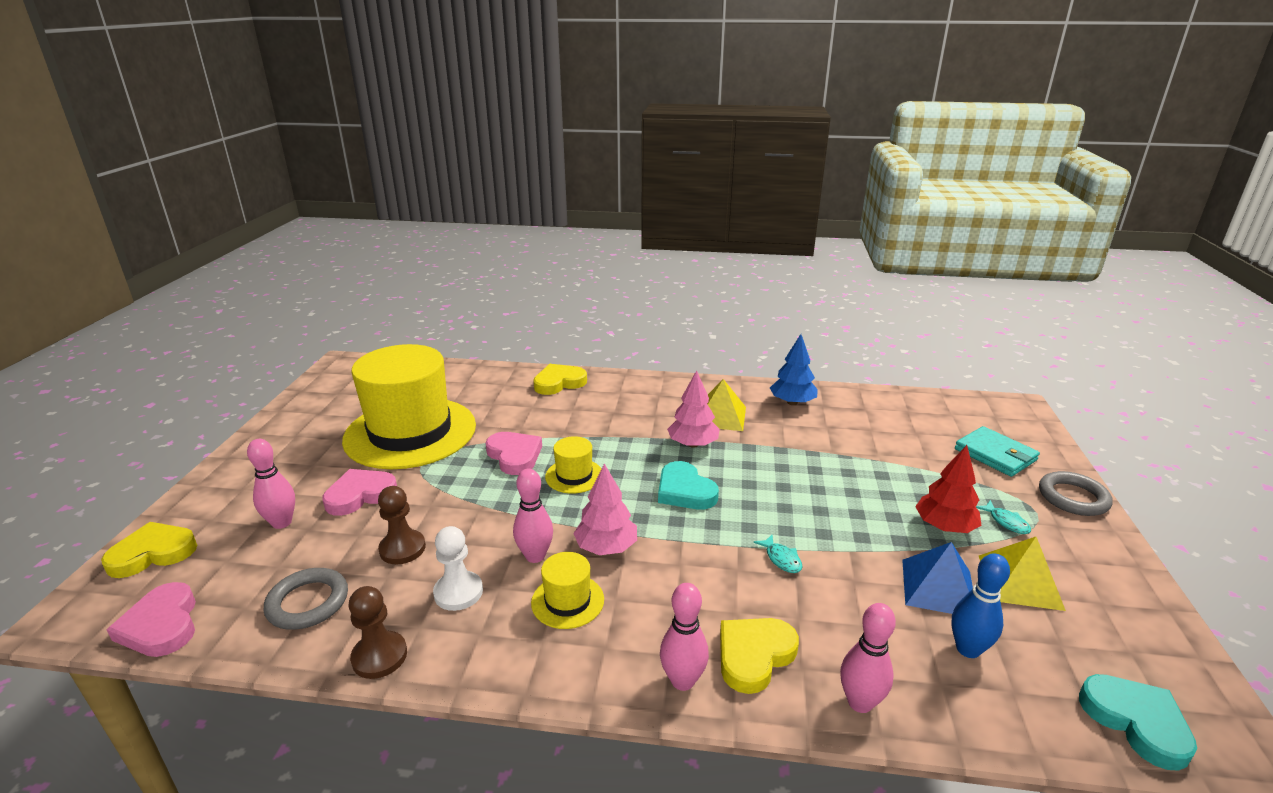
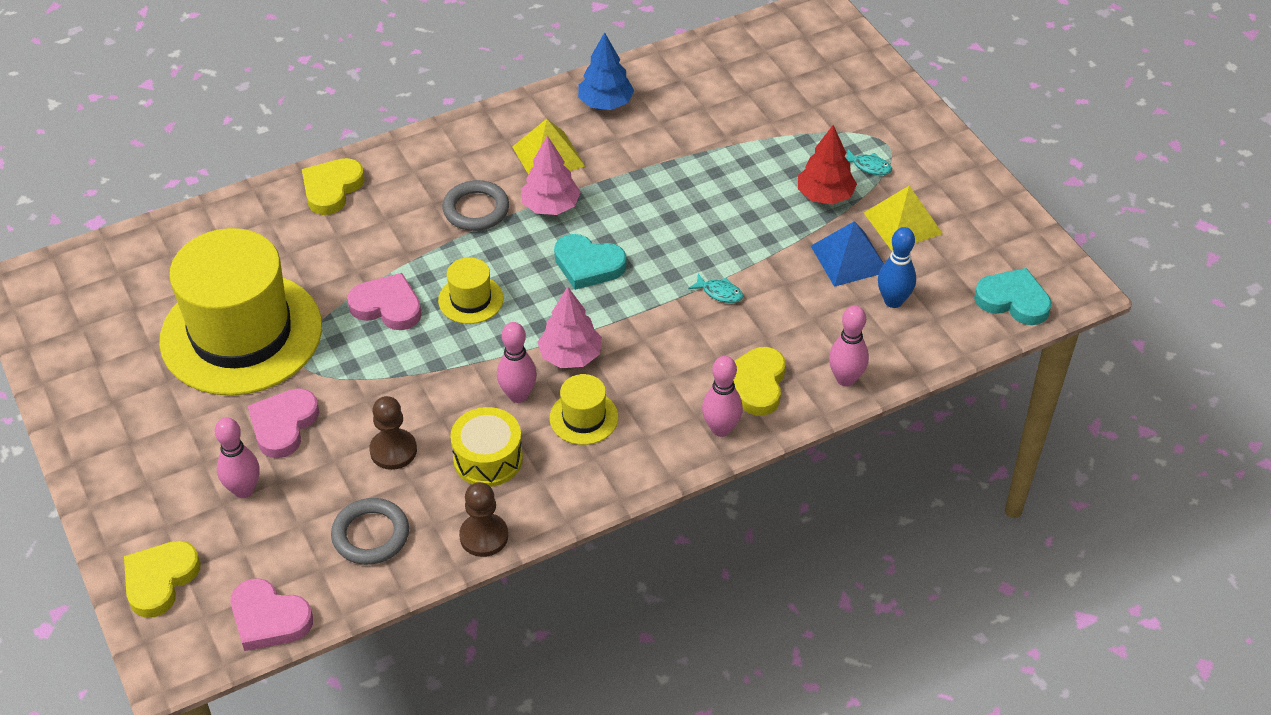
camera: 35 degrees left, 20 degrees up
(458, 592) = (488, 459): white pawn -> yellow drum
(995, 454) = (827, 89): turquoise wallet -> none
(1073, 497) = (908, 113): grey ring -> grey ring (476, 209)

